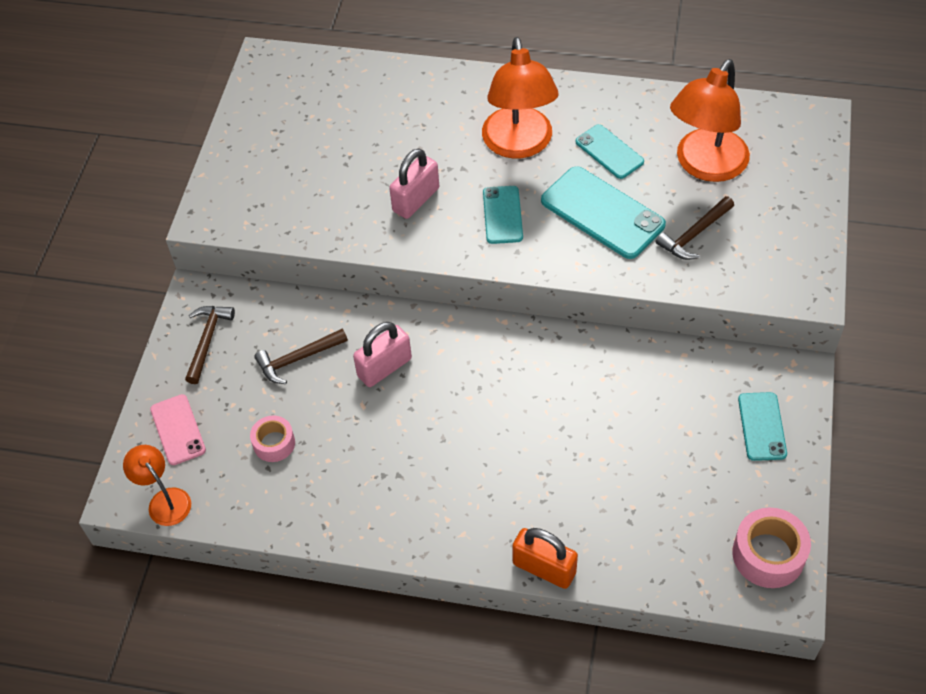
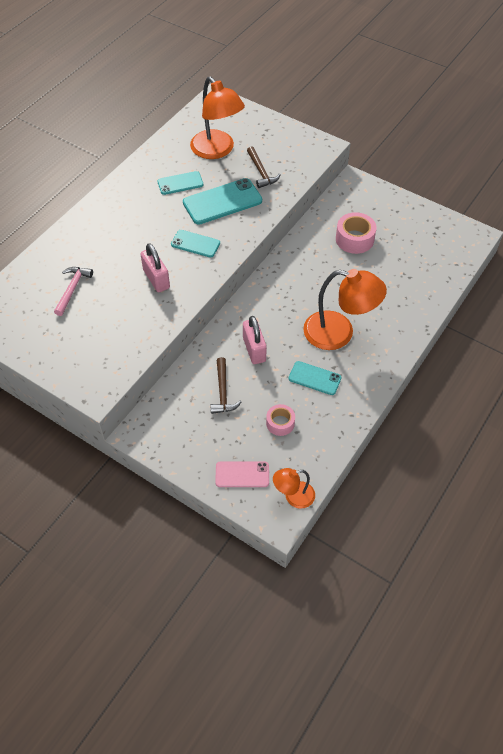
camera: 70 degrees left, 0 degrees up
(207, 341) = (179, 438): brown hammer -> none
(355, 125) = (72, 289): none -> pink hammer
(519, 145) = (147, 218): orange lamp -> orange lamp (339, 333)
(544, 568) = (422, 322): orange padlock -> none
(761, 426) = (377, 206): turquoise phone -> turquoise phone (314, 378)
(768, 554) = (451, 232): pink tape -> pink tape (354, 239)

